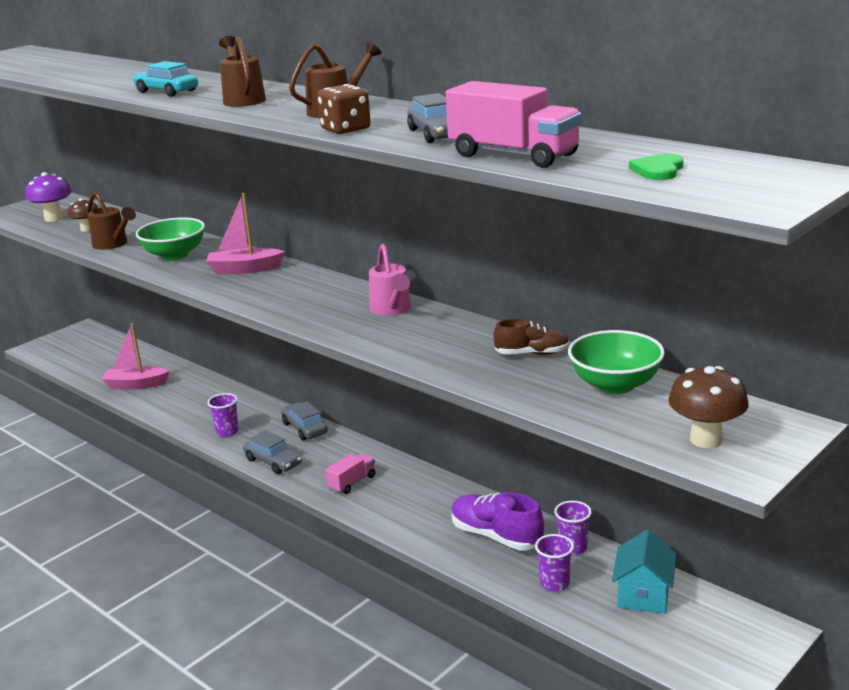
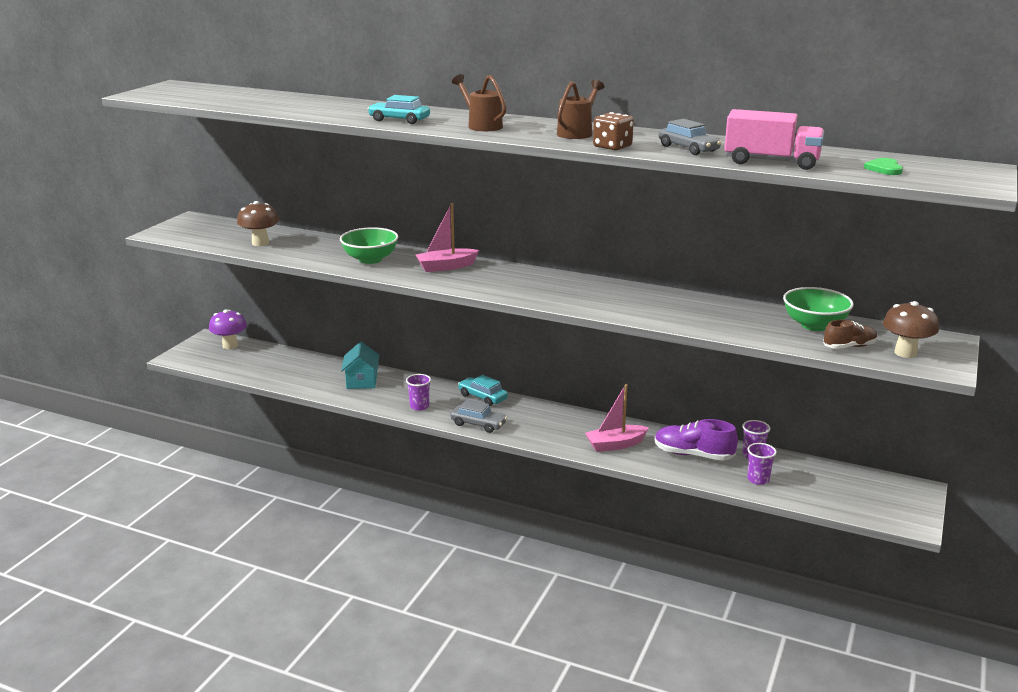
camera: 20 degrees left, 0 degrees up
(54, 218) = (215, 236): purple mushroom -> purple mushroom (230, 346)
(86, 229) = (260, 243): brown mushroom -> brown mushroom, size x1.53
(113, 244) = (302, 254): brown watering can -> none
(136, 385) = (304, 379): pink boat -> pink boat (615, 445)
(304, 428) = (482, 397): grey car -> turquoise car
(352, 482) = (555, 432): pink truck -> none
(392, 310) = (601, 288): pink watering can -> none
(532, 353) = (737, 310): brown shoe -> brown shoe (849, 346)
(643, 595) = (822, 478): turquoise house -> turquoise house (361, 381)

